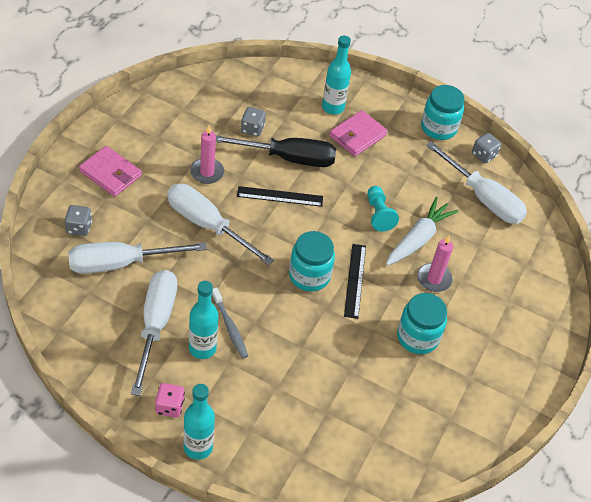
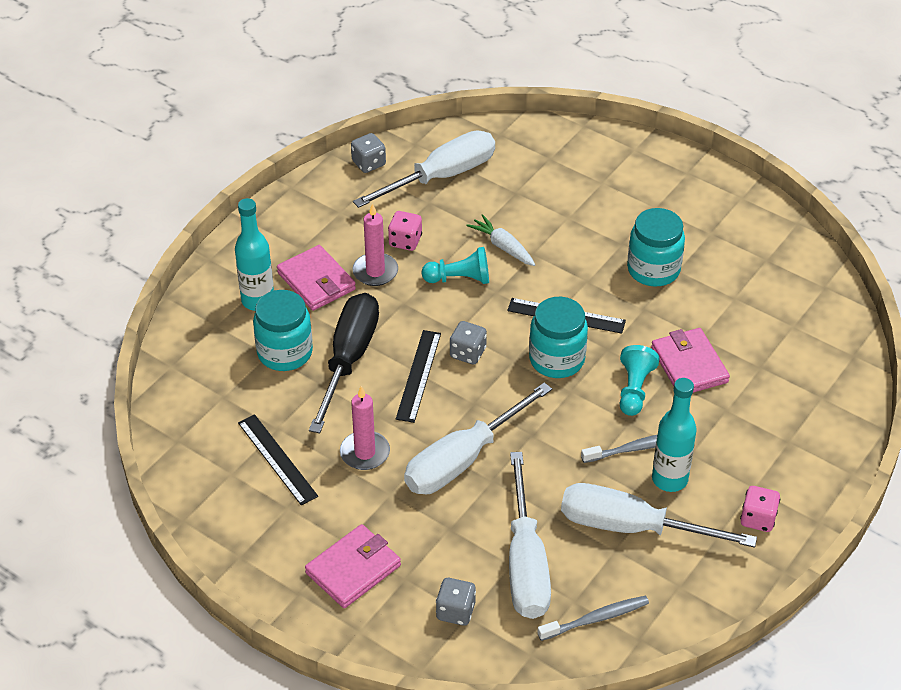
camera: 75 degrees left, 5 degrees down
(75, 304) = (596, 619): none -> grey toothbrush
(196, 129) = (277, 459): none -> black ruler
(198, 447) = (814, 493): turquoise bottle -> none
(252, 129) = (286, 394): grey dice -> grey dice (467, 353)
(287, 325) = (634, 389): none -> turquoise pawn
(319, 361) = (689, 365): none -> pink wallet
(409, 181) = (405, 241): none -> pink dice
(418, 239) = (503, 246): white carrot -> white carrot, size x0.64
(434, 279) = (567, 242): pink candle -> pink candle (375, 271)
(438, 128) = (314, 198): turquoise jar -> turquoise jar (285, 352)

